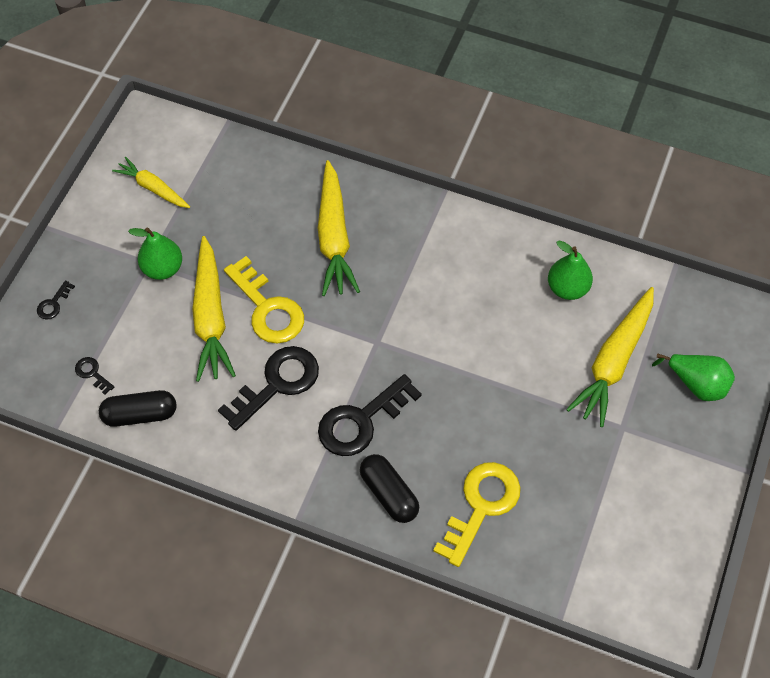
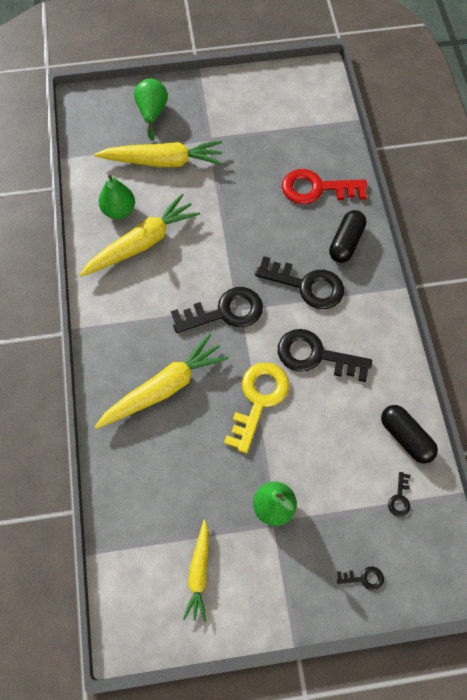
camera: 120 degrees left, 5 degrees up
(210, 317) = (293, 438): yellow carrot -> yellow carrot (142, 243)
(380, 327) = (225, 312): none -> black key
(481, 506) = (317, 188): yellow key -> red key

